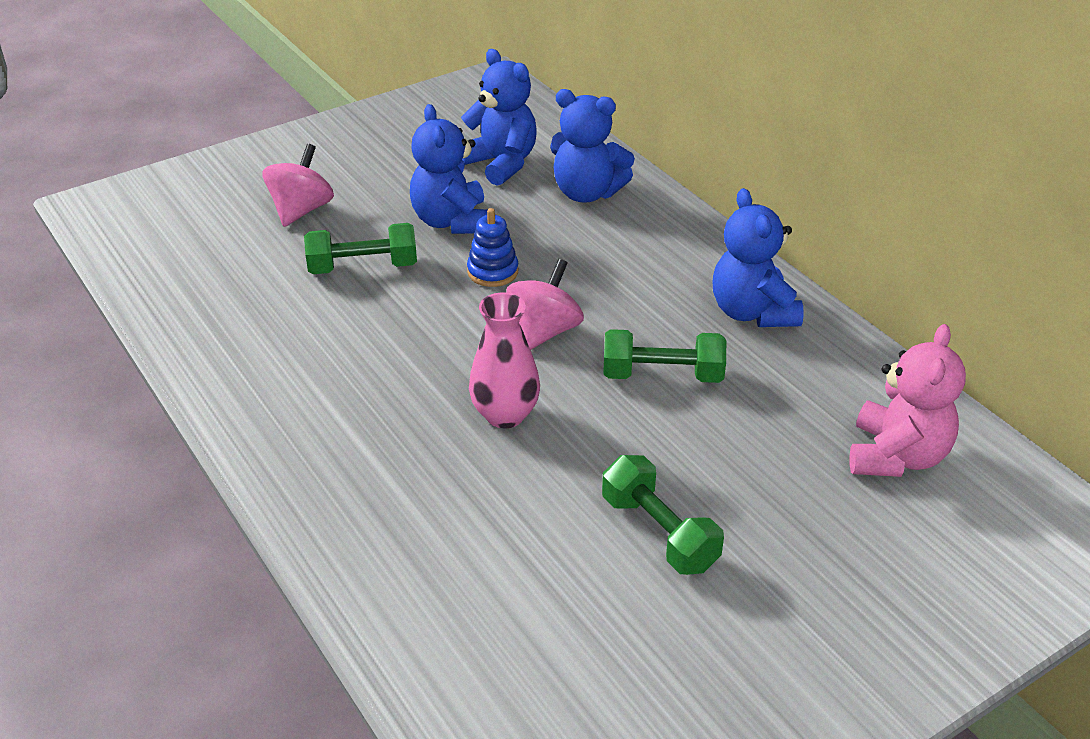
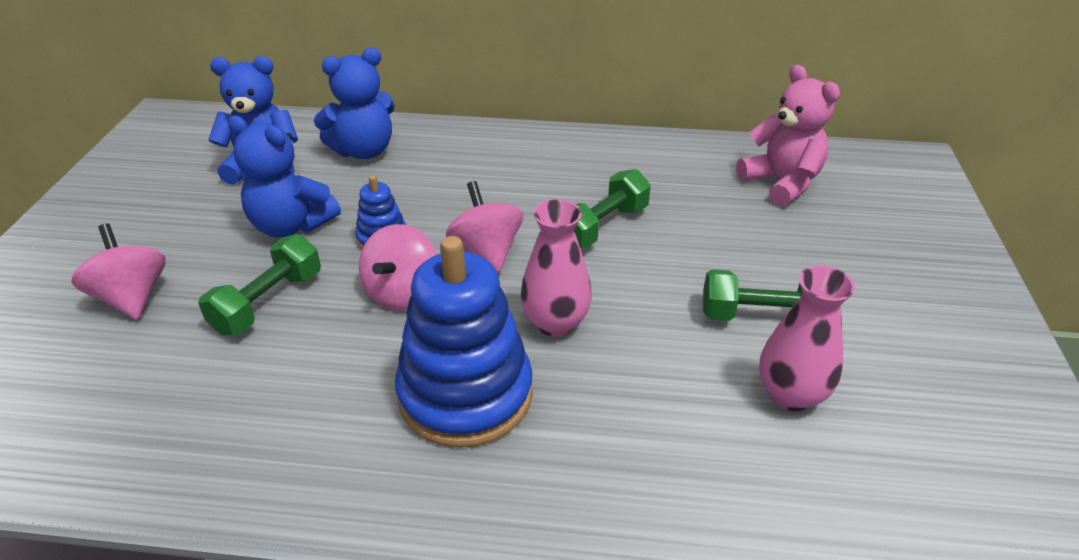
camera: 50 degrees left, 0 degrees up
(378, 412) = (465, 394): none -> blue stacking toy
(446, 319) = (403, 293): none -> pink spinning top
(575, 593) = (790, 395): none -> pink vase
(752, 312) = (586, 158): blue teddy bear -> none

